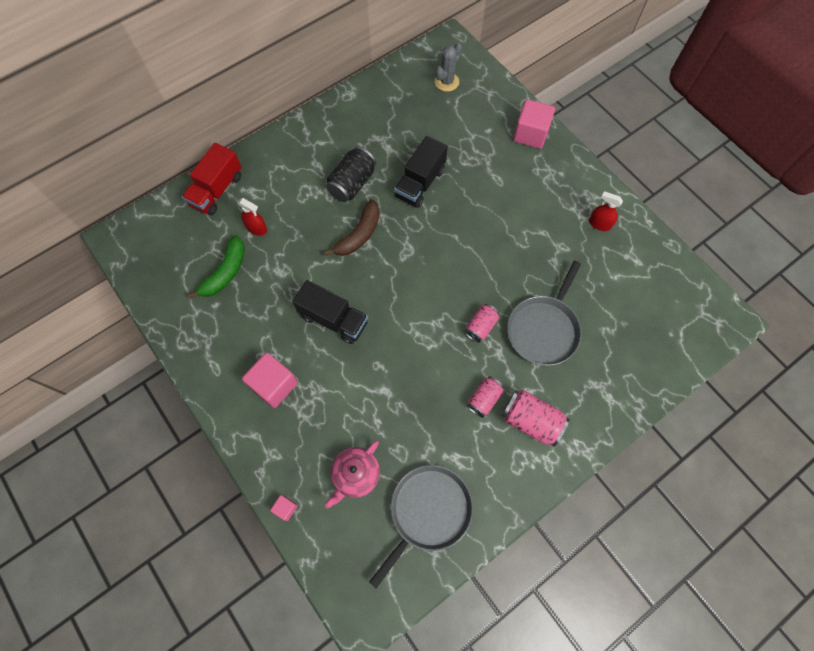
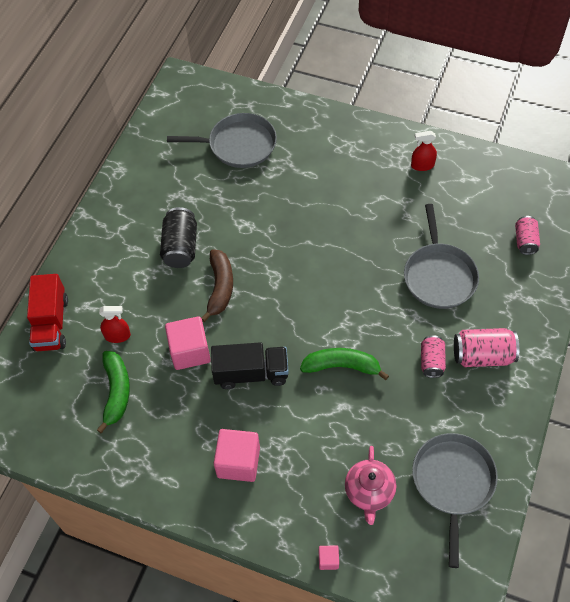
camera: 30 degrees left, 10 degrees down
(408, 357) = (341, 366): none -> green banana
(420, 183) = (243, 213): black truck -> none
(446, 82) = (203, 114): grey cactus -> none
(457, 122) = (238, 145): none -> grey pan
(480, 326) = (385, 304): pink can -> pink can (525, 241)
(530, 134) = (311, 122): pink cube -> pink cube (190, 351)

